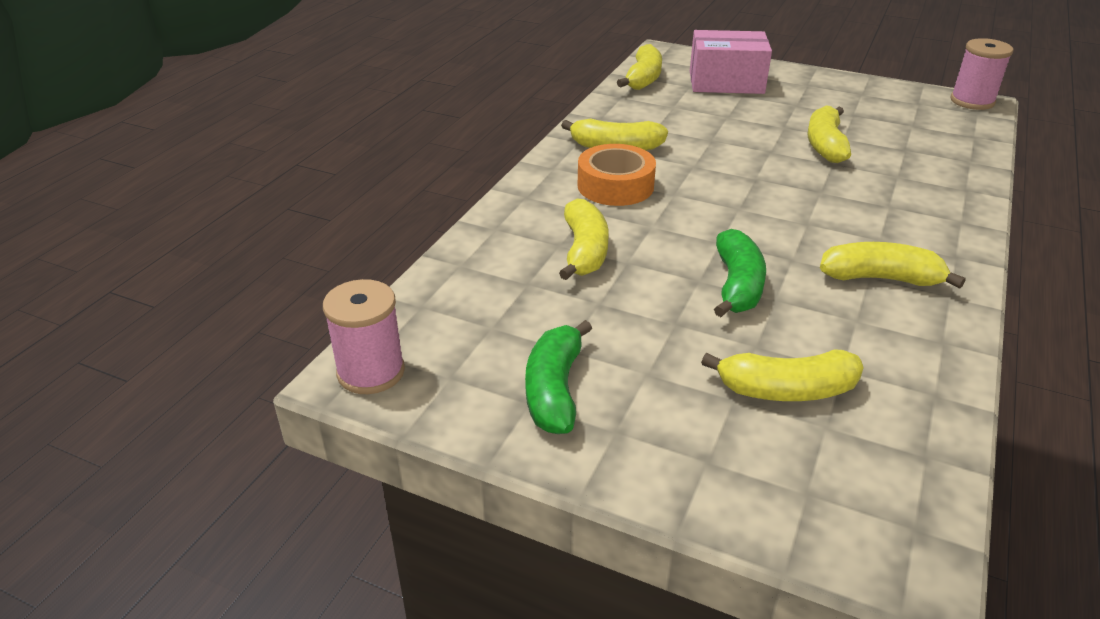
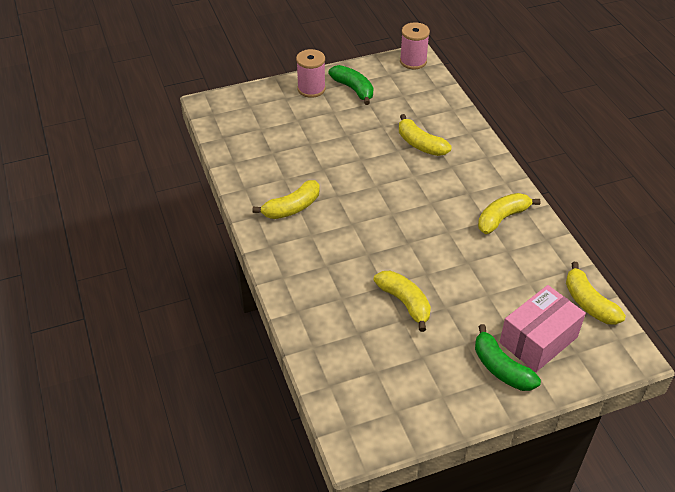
camera: 135 degrees right, 10 degrees up
(615, 186) = (462, 189): orange tape -> none
(737, 286) = (343, 166): green banana -> green banana (501, 368)
(786, 390) = (284, 133): yellow banana -> none
(972, 101) = (362, 446): pink spool -> pink spool (311, 89)

